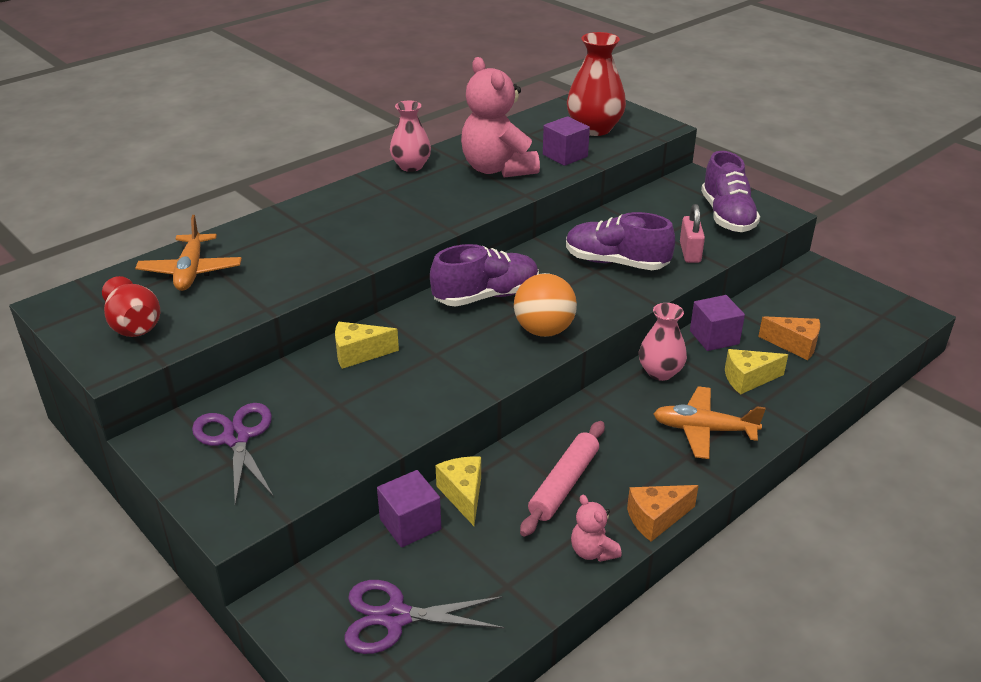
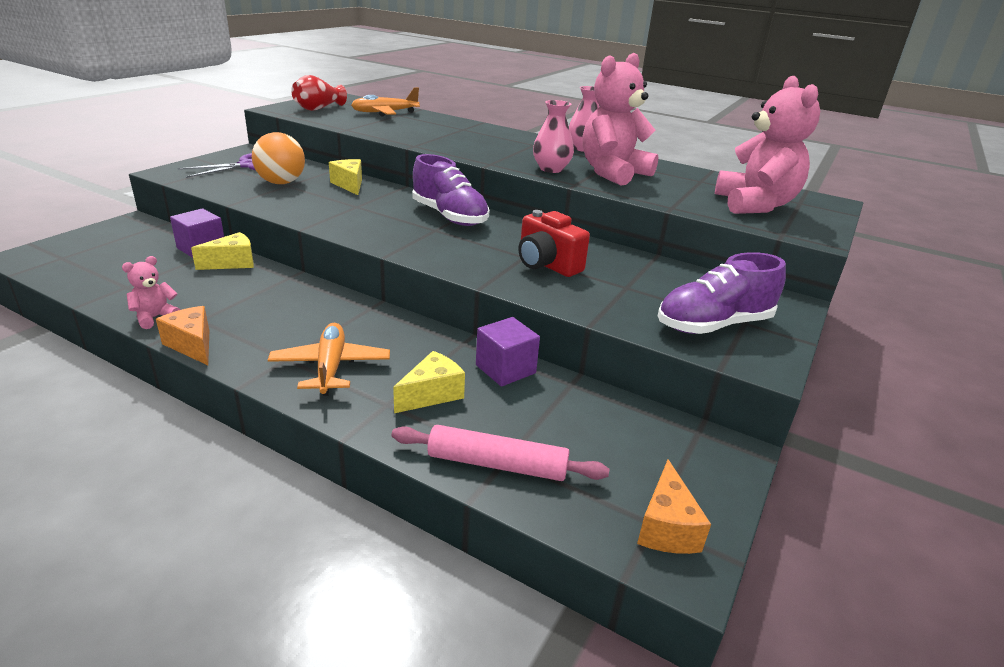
camera: 70 degrees right, 5 degrees down
(395, 617) = (107, 253): purple scissors -> none
(544, 330) = (406, 240): orange ball -> orange ball (281, 182)
(564, 484) = (244, 300): pink rolling pin -> pink rolling pin (497, 464)
(565, 155) = (674, 195): purple cube -> none
(594, 129) = (755, 205): red vase -> pink teddy bear
(616, 262) = (546, 265): purple shoe -> red camera
(660, 372) = (424, 338): pink vase -> pink vase (551, 169)
(690, 252) = (601, 303): pink padlock -> none
(748, 379) = (432, 394): yellow cheese -> yellow cheese turned 75 degrees clockwise
(794, 345) = (521, 430): orange cheese -> orange cheese (666, 527)

